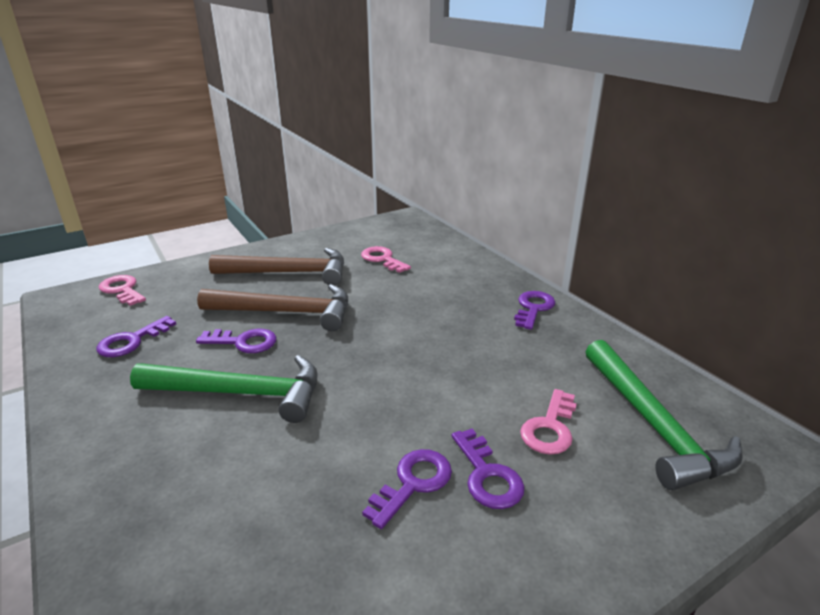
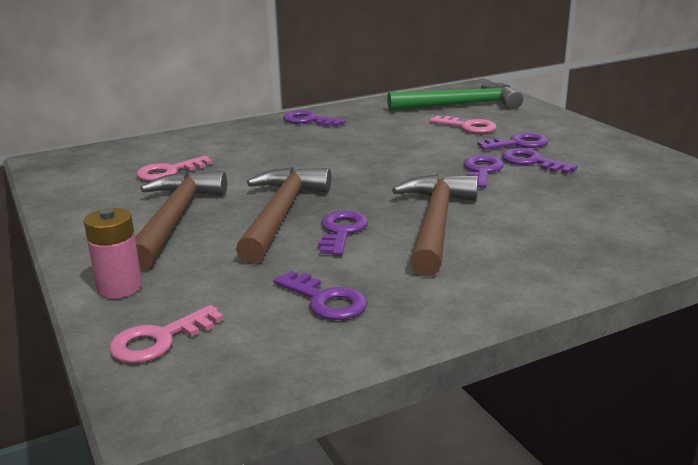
camera: 85 degrees left, 5 degrees down
(194, 270) = (119, 287): none -> pink battery
(240, 393) = (436, 224): green hammer -> brown hammer
(379, 432) = (481, 171): none -> purple key

